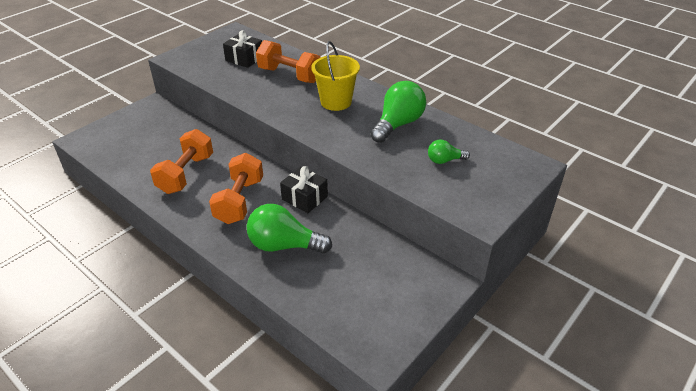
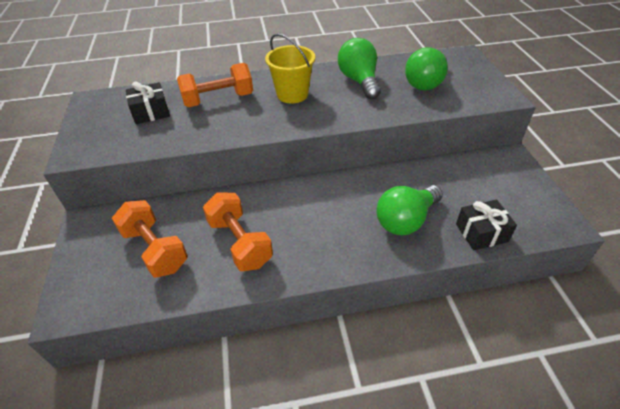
camera: 50 degrees left, 5 degrees up
(239, 201) = (320, 222): orange dumbbell -> orange dumbbell (155, 250)
(304, 198) = (356, 181): black gift -> black gift (481, 233)
(444, 160) = (426, 82): green light bulb -> green light bulb, size x1.87

